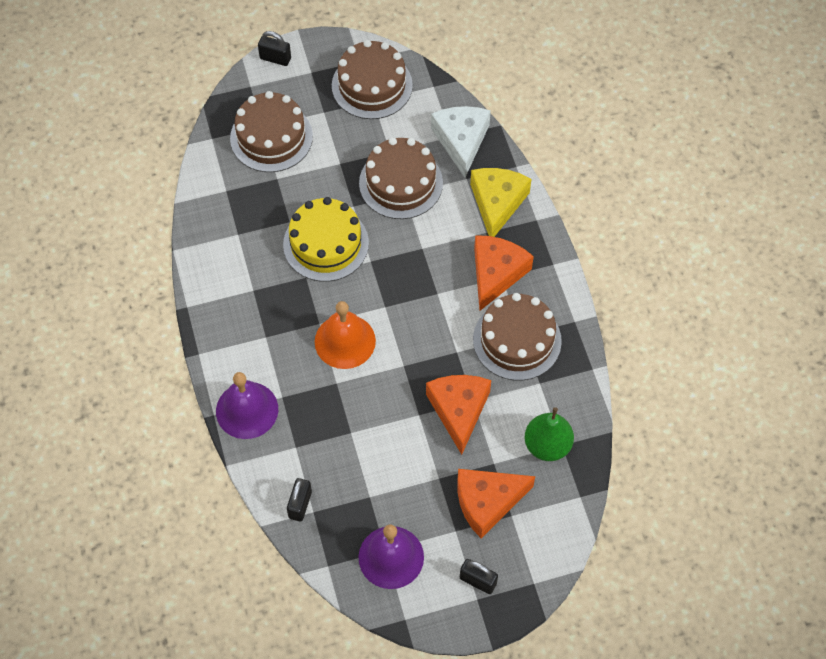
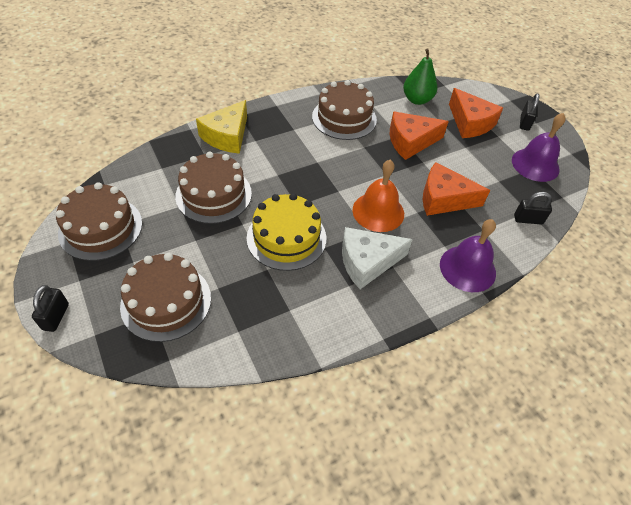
camera: 105 degrees left, 10 degrees down
(461, 141) = (166, 161): white cheese -> white cheese (367, 262)
(496, 273) = (291, 132): orange cheese -> orange cheese (444, 199)
(497, 203) = (227, 136): yellow cheese -> yellow cheese turned 60 degrees counterclockwise

